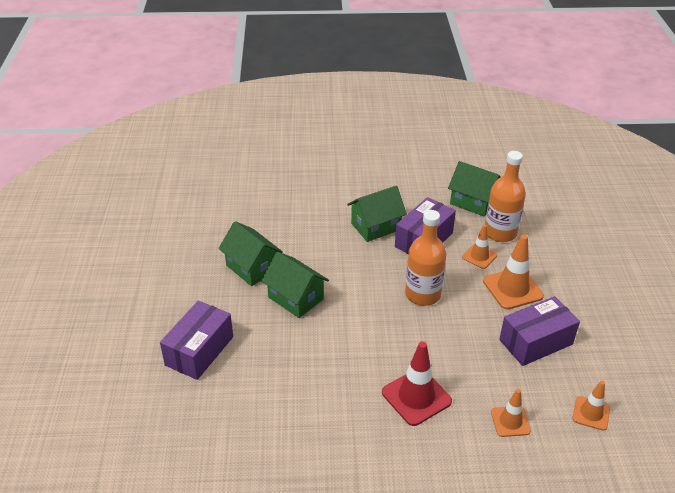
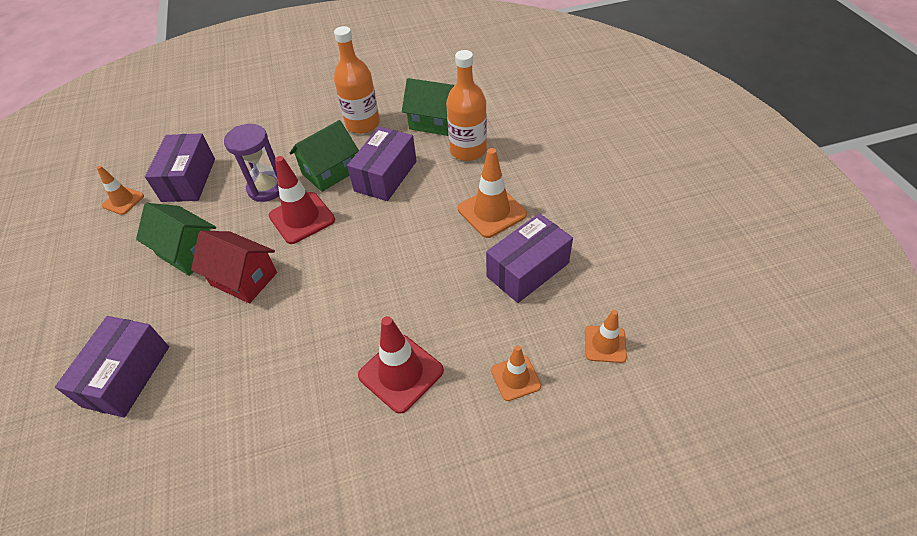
camera: 10 degrees left, 10 degrees up
(255, 209) = (189, 180): none -> purple box
(295, 298) = (244, 279): green house -> red house
(320, 229) = (267, 188): none -> purple hourglass
(348, 260) = (302, 218): none -> red traffic cone
(422, 294) = (392, 241): orange bottle -> orange bottle (363, 124)
(479, 256) = (449, 182): orange traffic cone -> orange traffic cone (123, 201)

